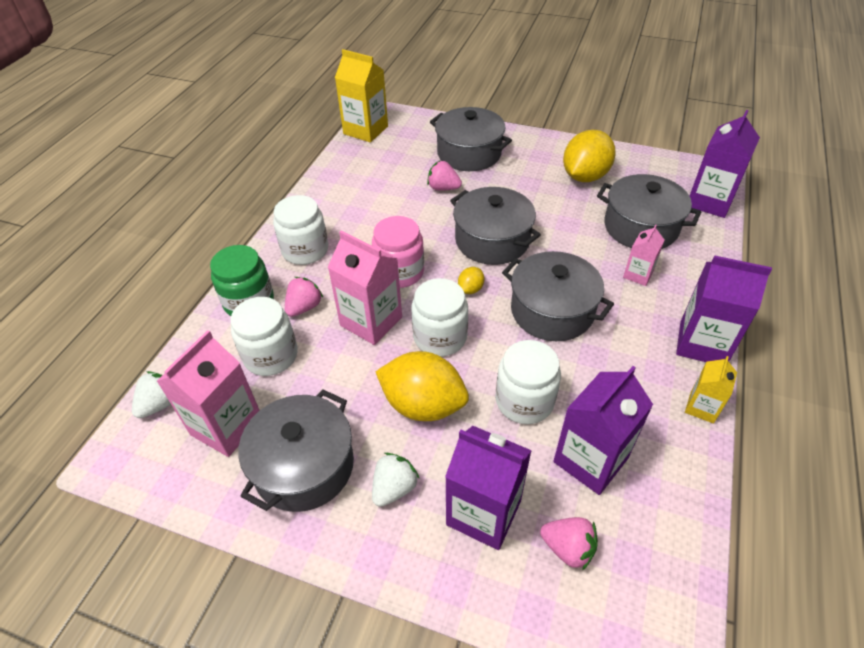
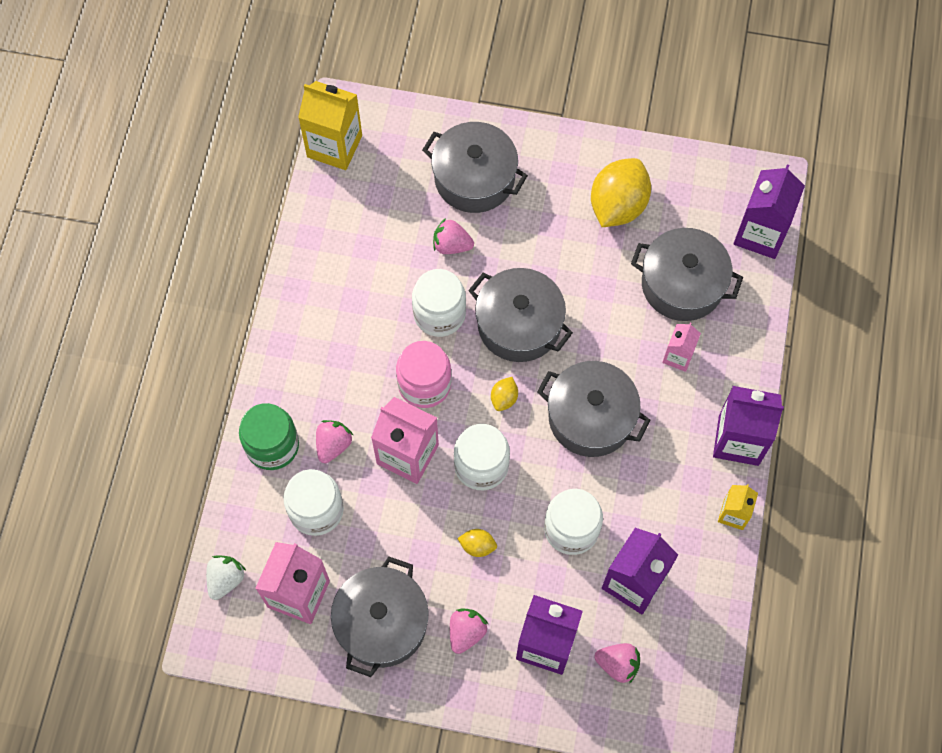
camera: 10 degrees left, 20 degrees up
(305, 250) = (312, 365): white jar -> white jar (439, 314)
(394, 488) = (466, 632): white strawberry -> pink strawberry
(423, 405) = (477, 546): yellow lemon -> yellow lemon, size x0.44

